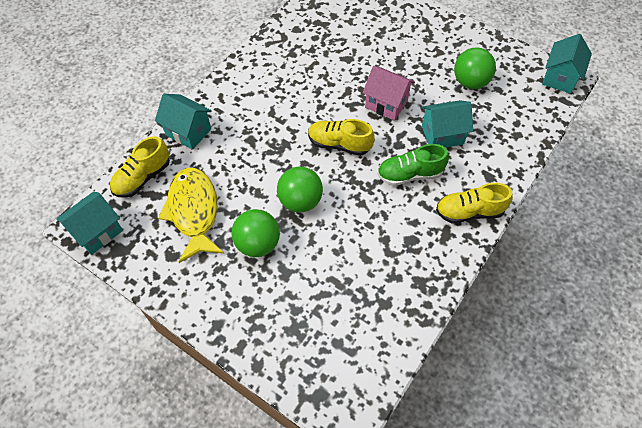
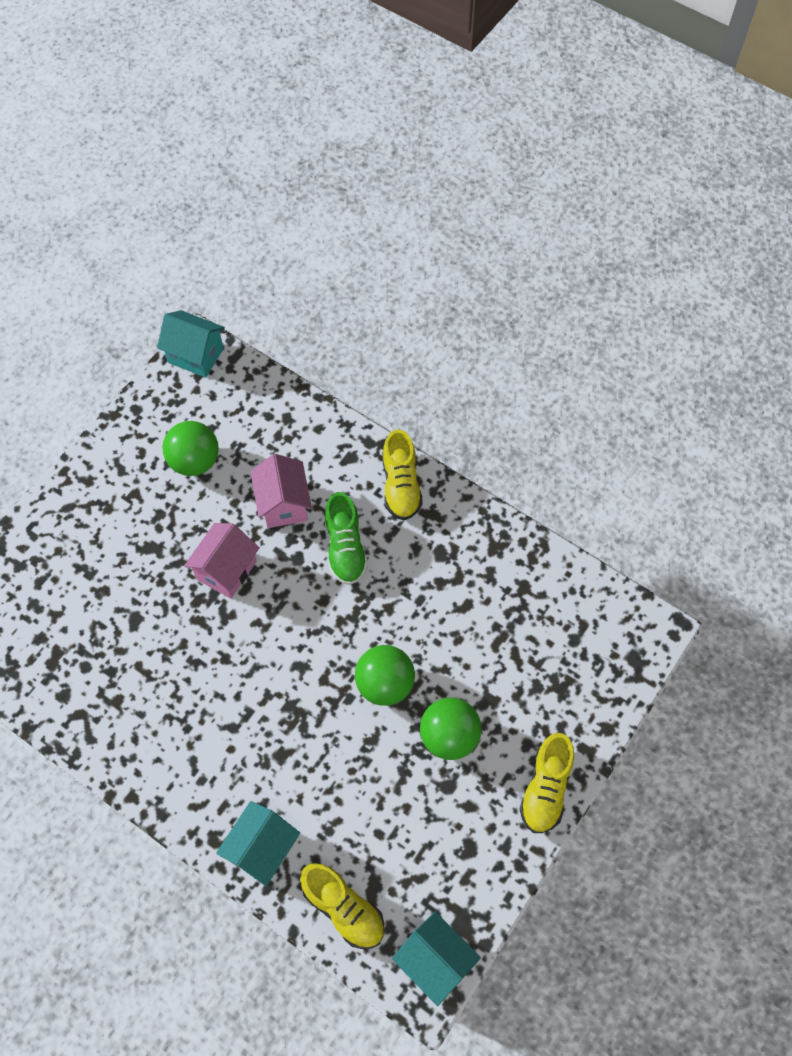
camera: 90 degrees left, 5 degrees up
(194, 212) = (401, 825): yellow fish -> none
(339, 144) = (294, 633): yellow shoe -> yellow shoe (545, 788)
(442, 135) = (283, 504): turquoise house -> pink house

